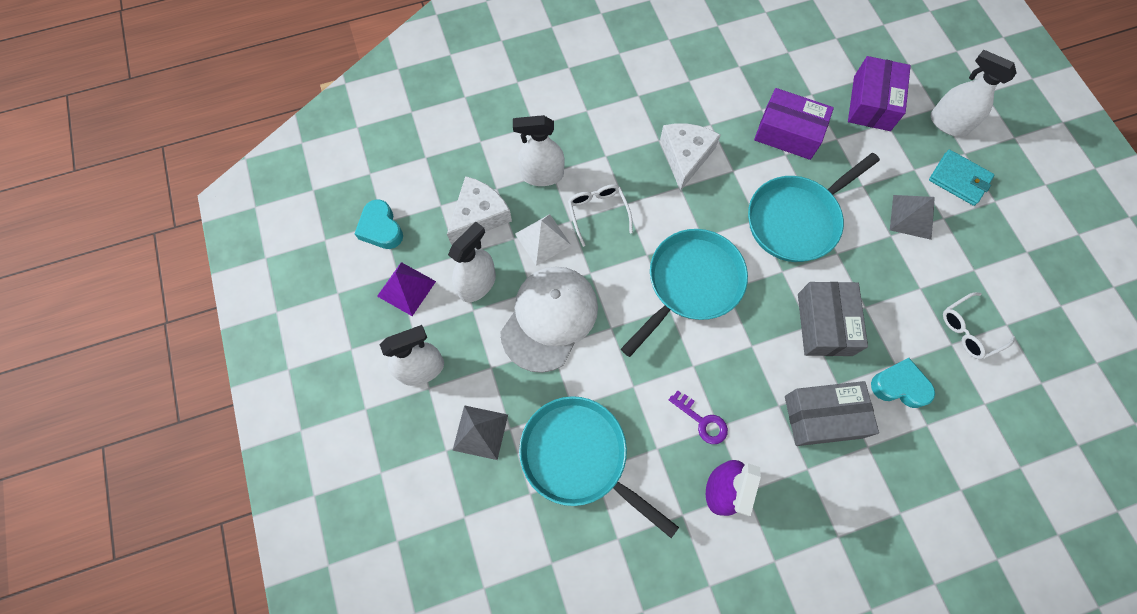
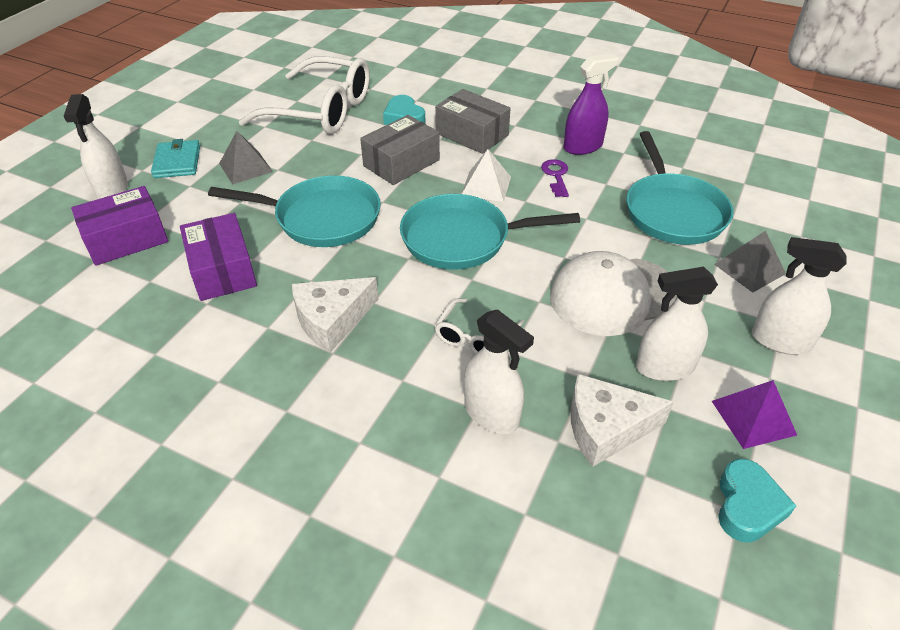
camera: 135 degrees left, 25 degrees down
(543, 239) = (556, 356): white pyramid -> white pyramid (486, 186)
(969, 330) = (321, 111): white glasses -> white glasses, size x2.16

